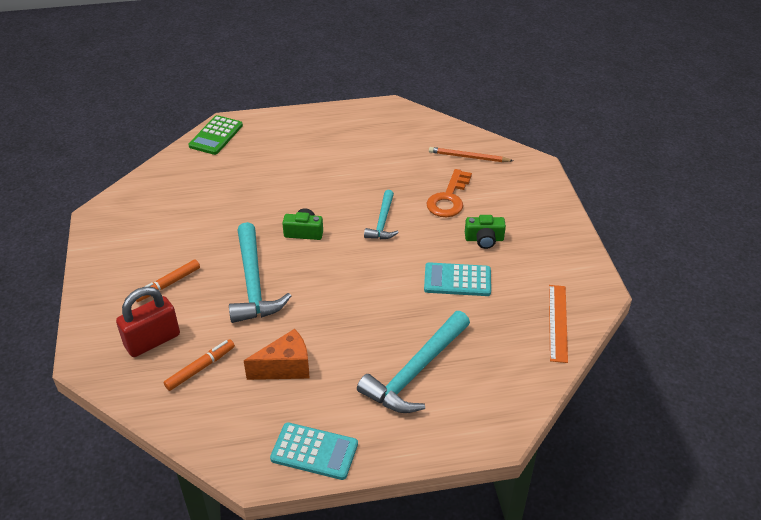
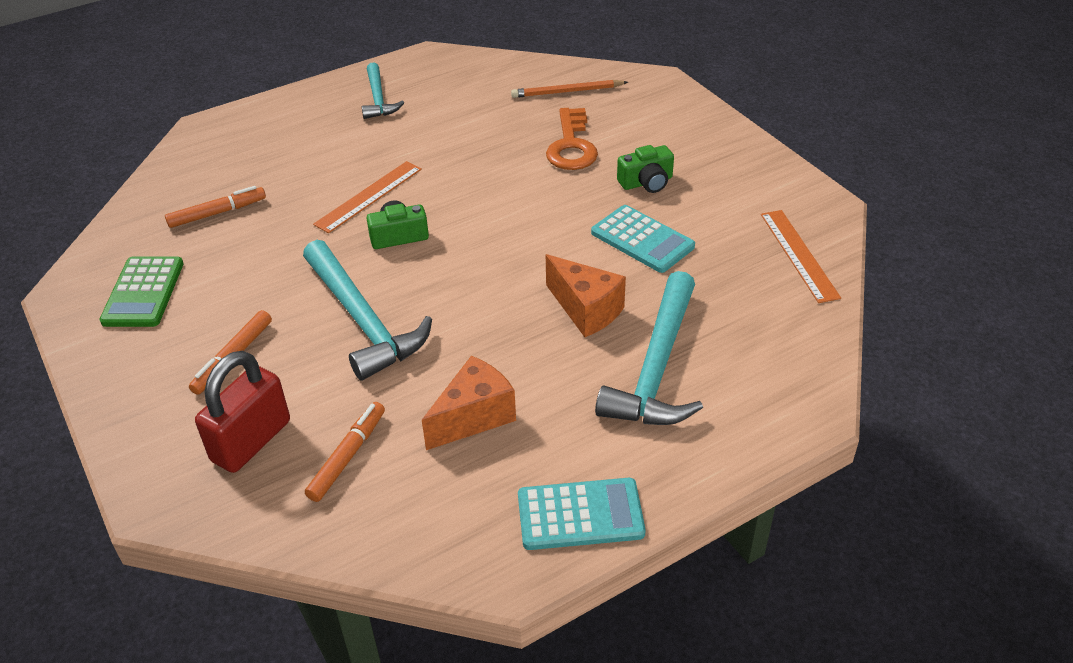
camera: 20 degrees left, 0 degrees up
(205, 185) = (217, 213): none -> orange marker
(216, 136) = (198, 146): green calculator -> green calculator (143, 292)
(300, 199) = (369, 196): none -> orange ruler
(382, 222) = (500, 195): turquoise hammer -> turquoise hammer (378, 99)
(393, 318) = (586, 310): none -> orange cheese
(457, 280) = (642, 240): turquoise calculator -> turquoise calculator turned 120 degrees counterclockwise

